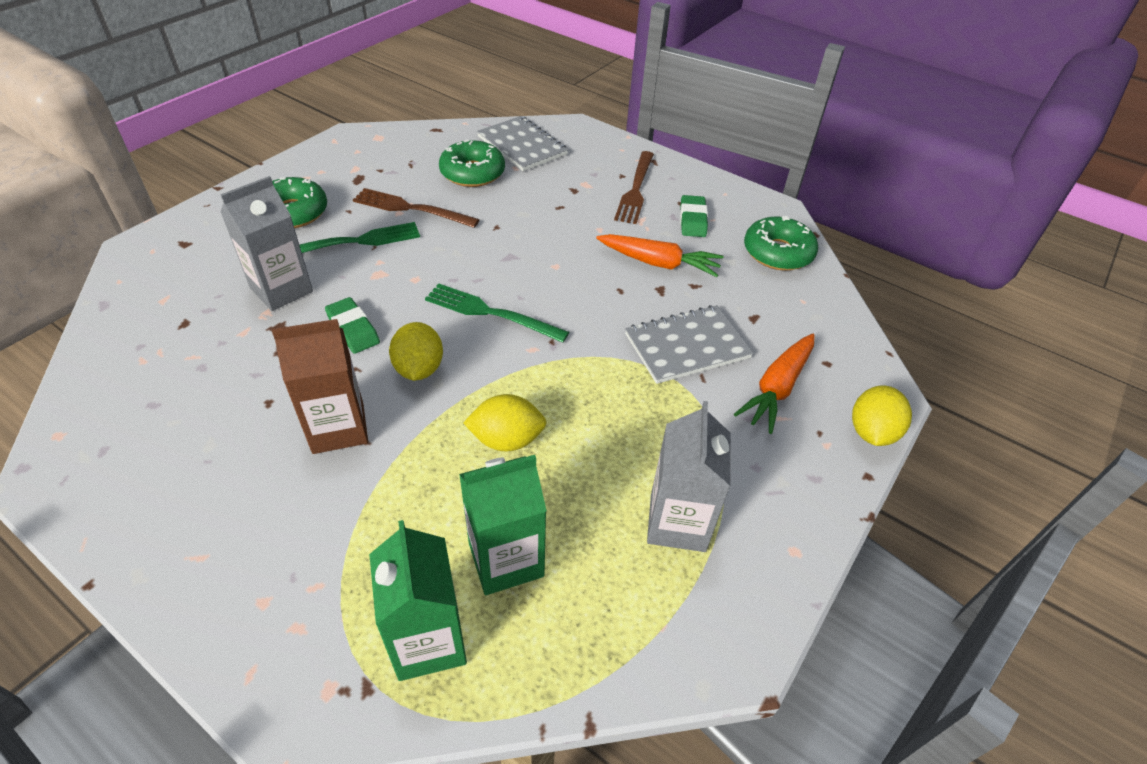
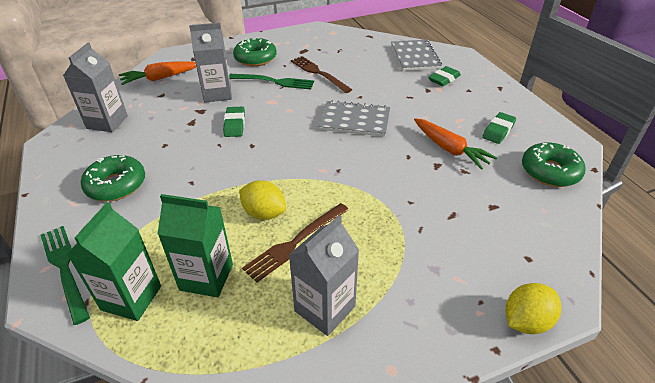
camera: 35 degrees right, 5 degrees down
(127, 403) = (107, 122): none -> grey carton
(338, 428) = (184, 170): brown carton -> none
(419, 369) = (250, 157): yellow lemon -> none
(472, 173) = (371, 64): green donut -> green donut (116, 185)
(489, 312) = (314, 141): green fork -> green fork (64, 268)
(582, 168) = (444, 79): none -> green eraser
(635, 190) = (471, 101): brown fork -> brown fork (294, 243)
(687, 346) = (425, 206): grey notebook -> grey notebook (355, 120)
(777, 388) = (471, 258): orange carrot -> orange carrot (160, 78)

